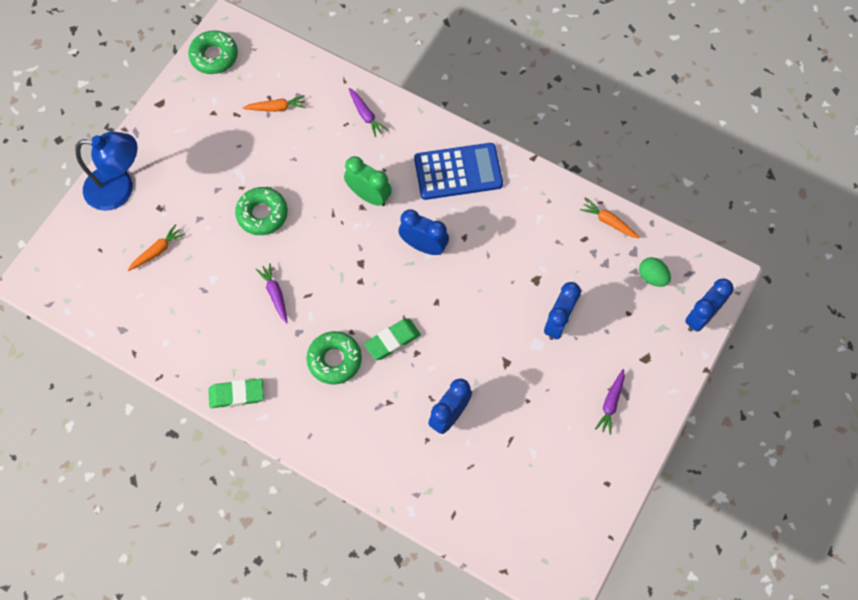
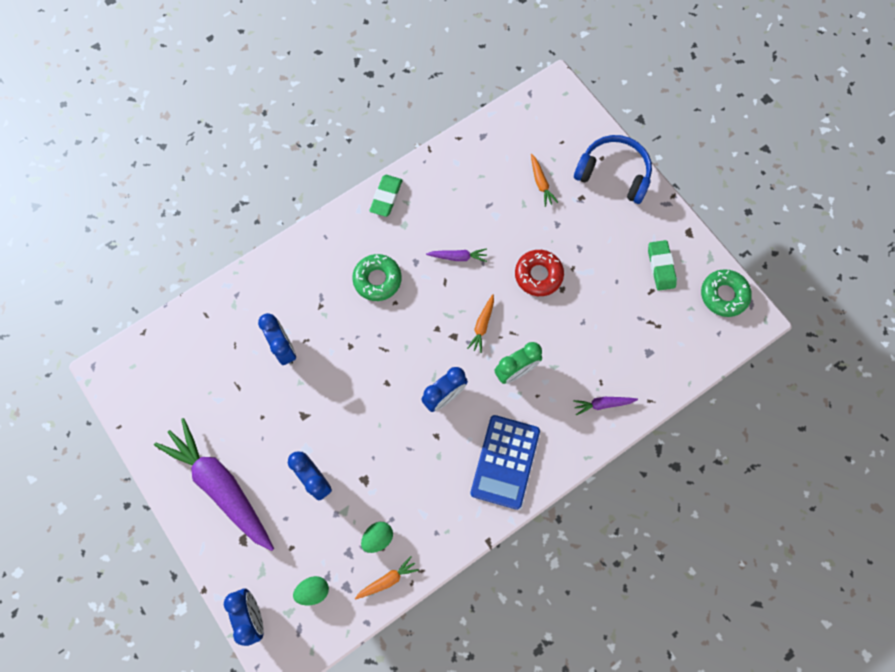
camera: 115 degrees right, 5 degrees up
(119, 189) = (613, 173): blue lamp -> blue headphones
(262, 214) = (538, 275): green donut -> red donut
(276, 108) = (644, 328): orange carrot -> orange carrot (482, 325)
(392, 340) = (370, 331): green eraser -> green eraser (661, 267)
(579, 245) = (378, 537): none -> green egg
(611, 403) = (221, 486): purple carrot -> purple carrot, size x2.43

